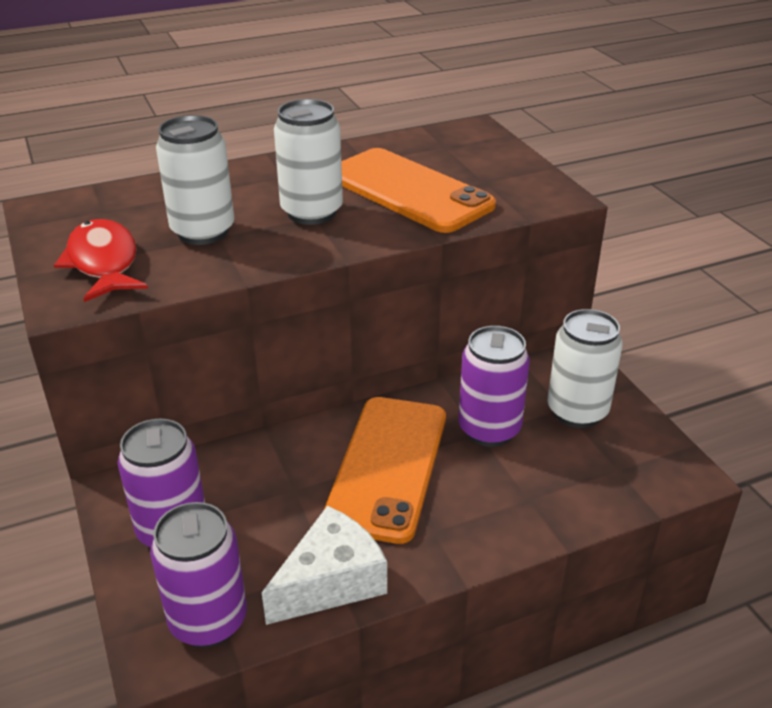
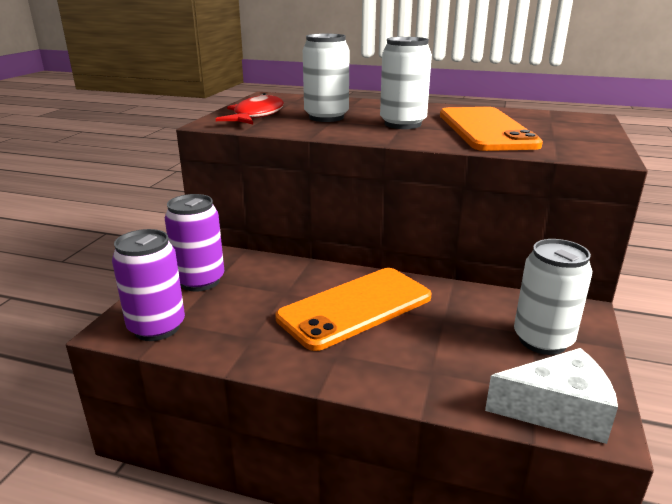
camera: 40 degrees right, 10 degrees down
(331, 581) = (241, 345): white cheese -> white cheese (557, 410)
(489, 429) = (454, 320): purple can -> none

